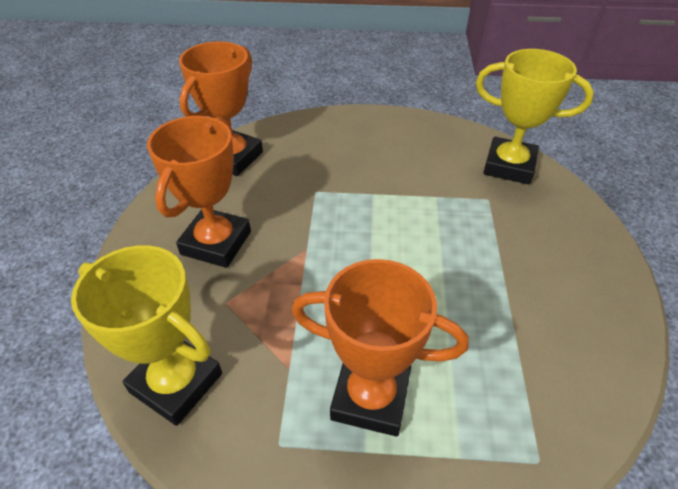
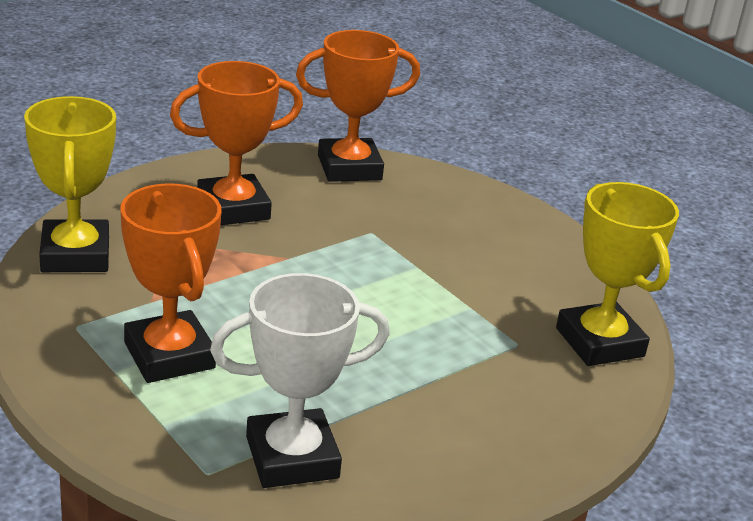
camera: 45 degrees right, 15 degrees down
(546, 391) = (292, 457): none -> white trophy

